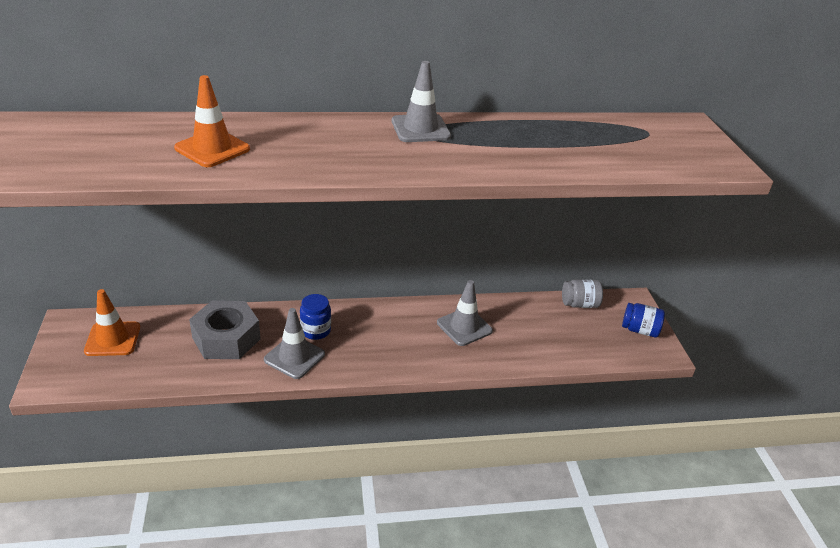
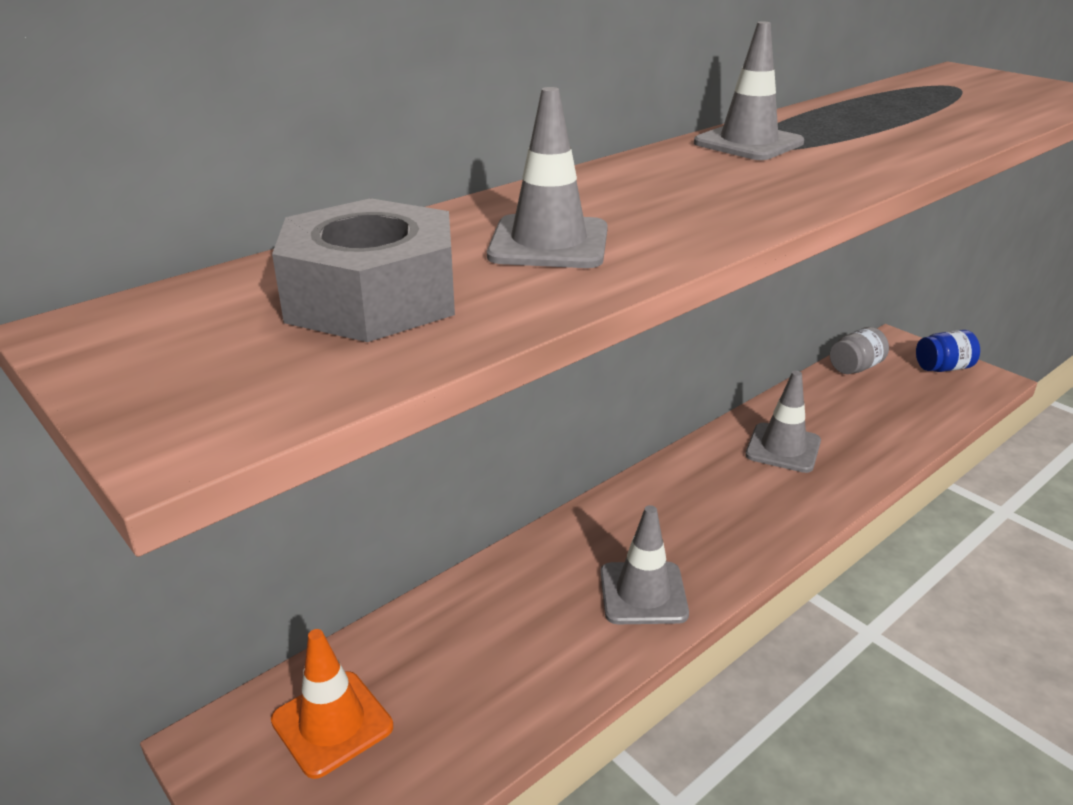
camera: 30 degrees left, 5 degrees down
(212, 149) = (549, 243): orange traffic cone -> grey traffic cone
(226, 338) = (515, 620): grey nut -> grey nut (372, 297)
(315, 330) = (622, 543): blue jar -> none

